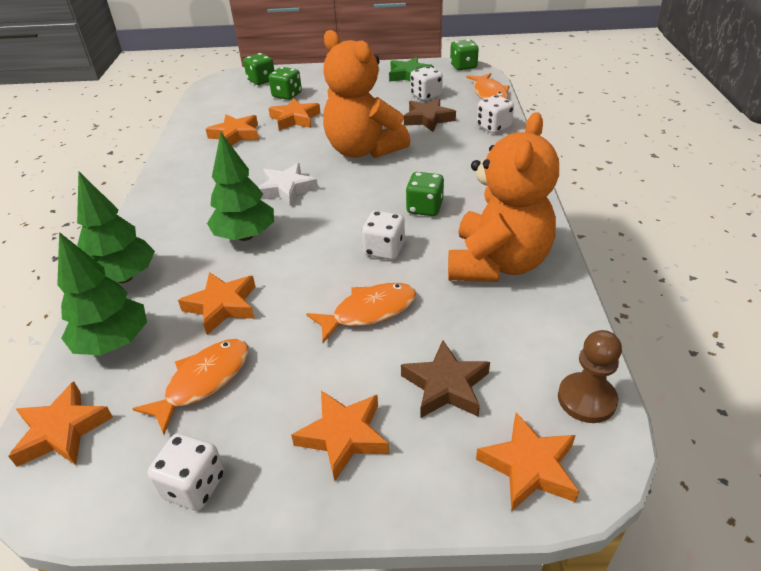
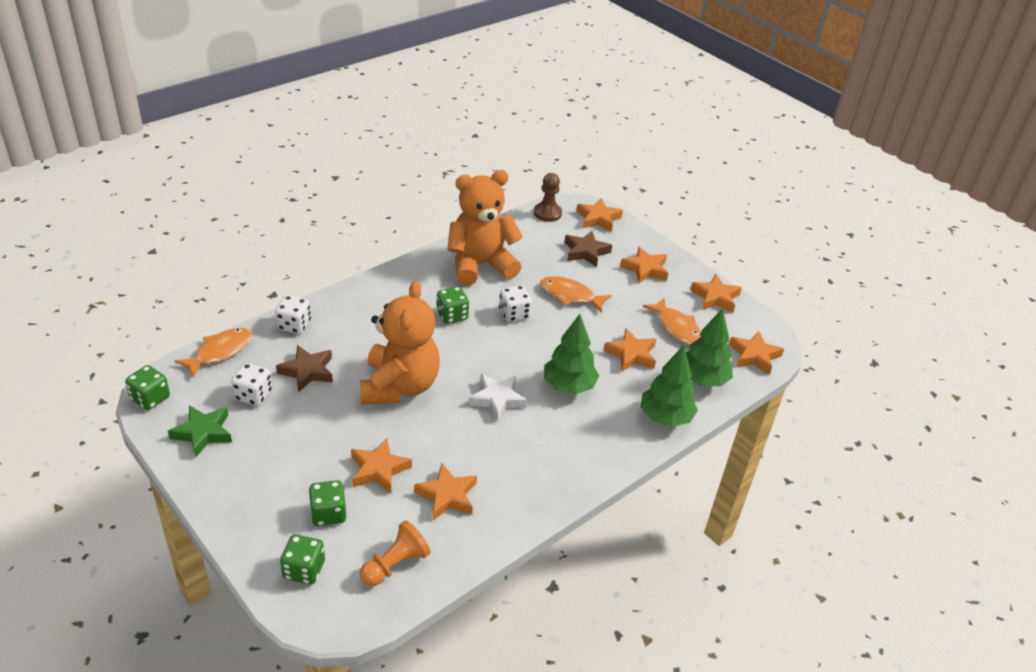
camera: 135 degrees left, 0 degrees up
(194, 485) = (715, 297): white dice -> orange star
(203, 381) = (677, 328): orange fish -> orange fish turned 120 degrees counterclockwise
(219, 104) = (395, 564): none -> orange pawn

